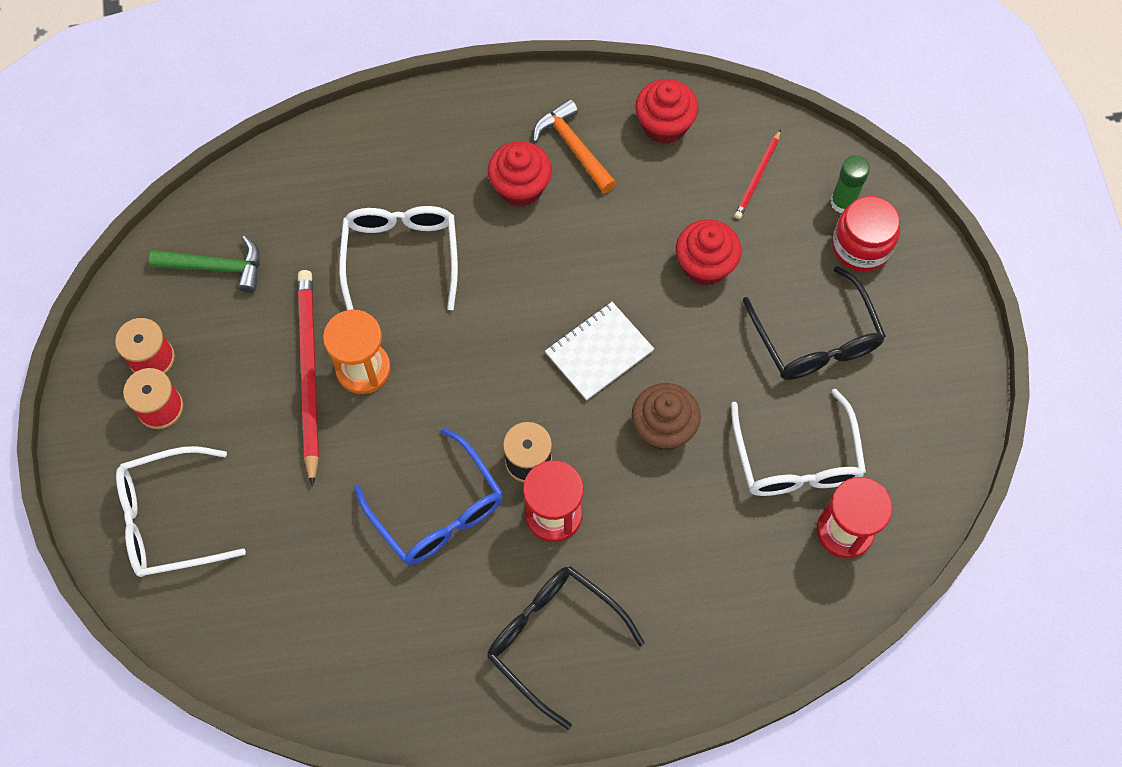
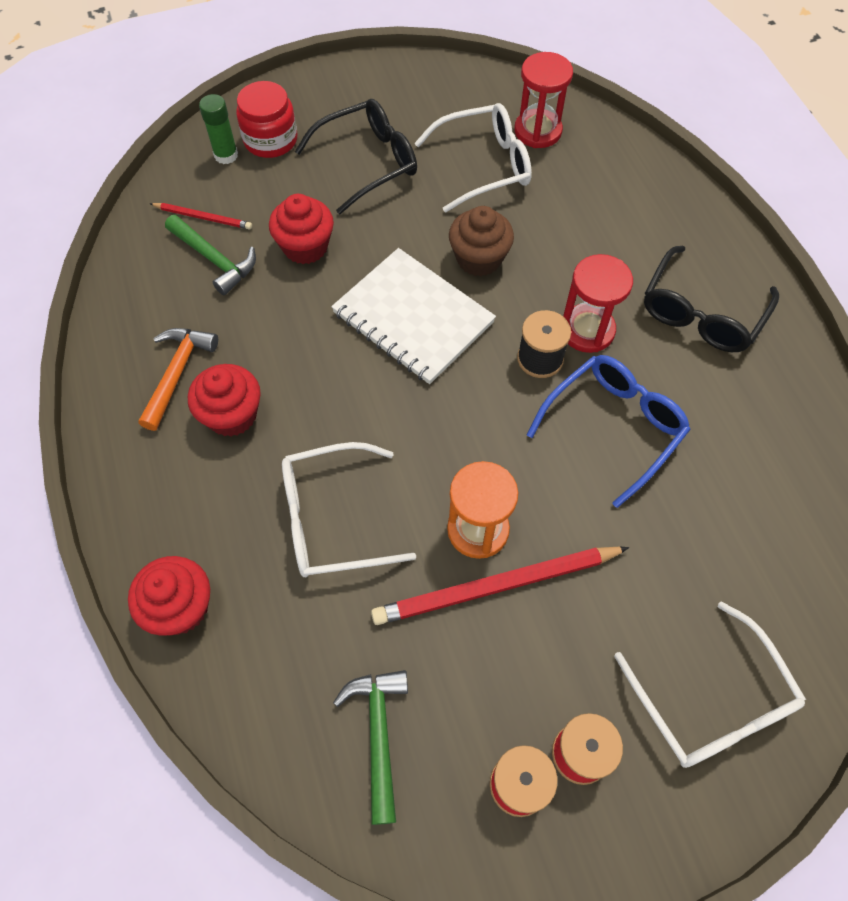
camera: 100 degrees left, 5 degrees down
(573, 147) = (177, 373): orange hammer -> orange hammer turned 150 degrees clockwise
(599, 352) = (413, 318): white notebook -> white notebook, size x1.51
(664, 125) = (147, 297): red cupcake -> red cupcake (180, 607)
(701, 183) = (214, 260): none -> green hammer

